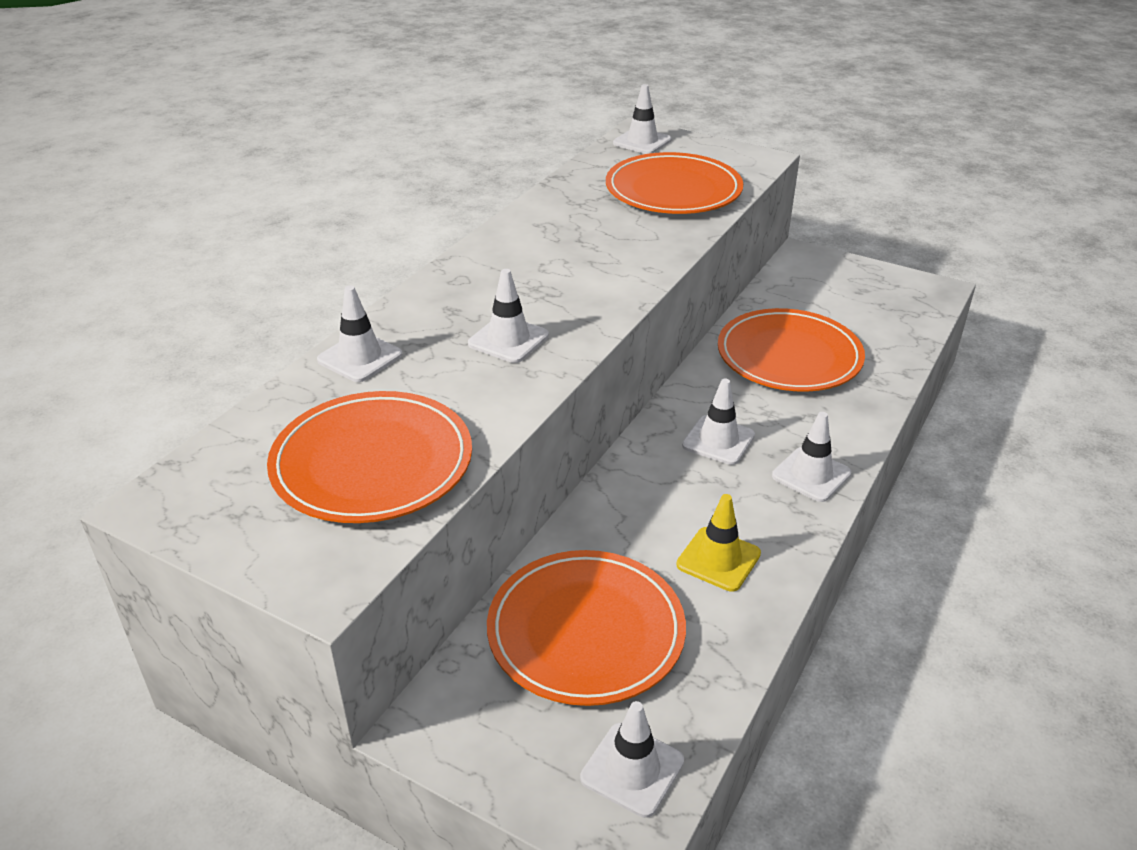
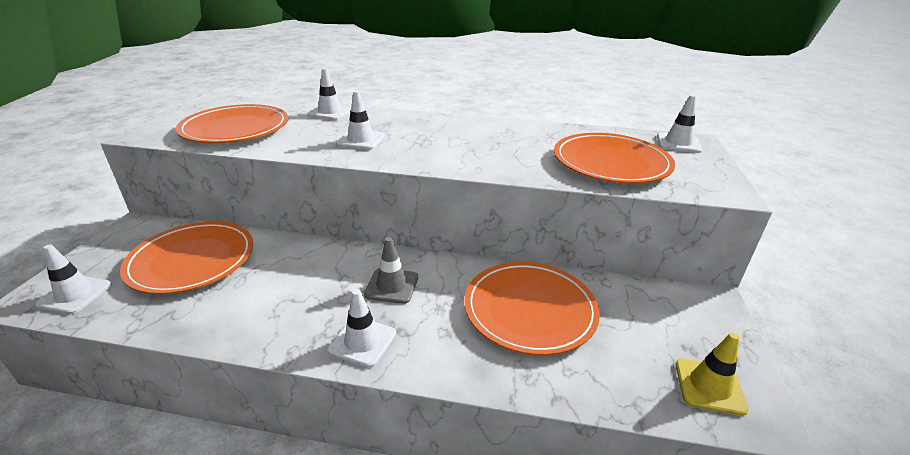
camera: 70 degrees right, 5 degrees down
(718, 440) = (392, 286): white traffic cone -> grey traffic cone
(718, 559) = (255, 304): yellow traffic cone -> yellow traffic cone (709, 386)

